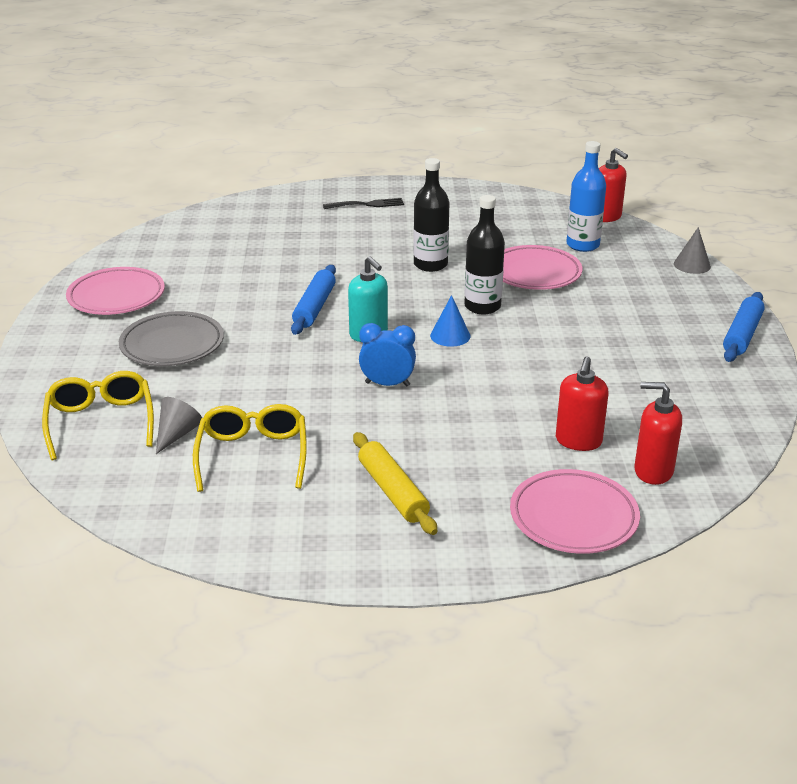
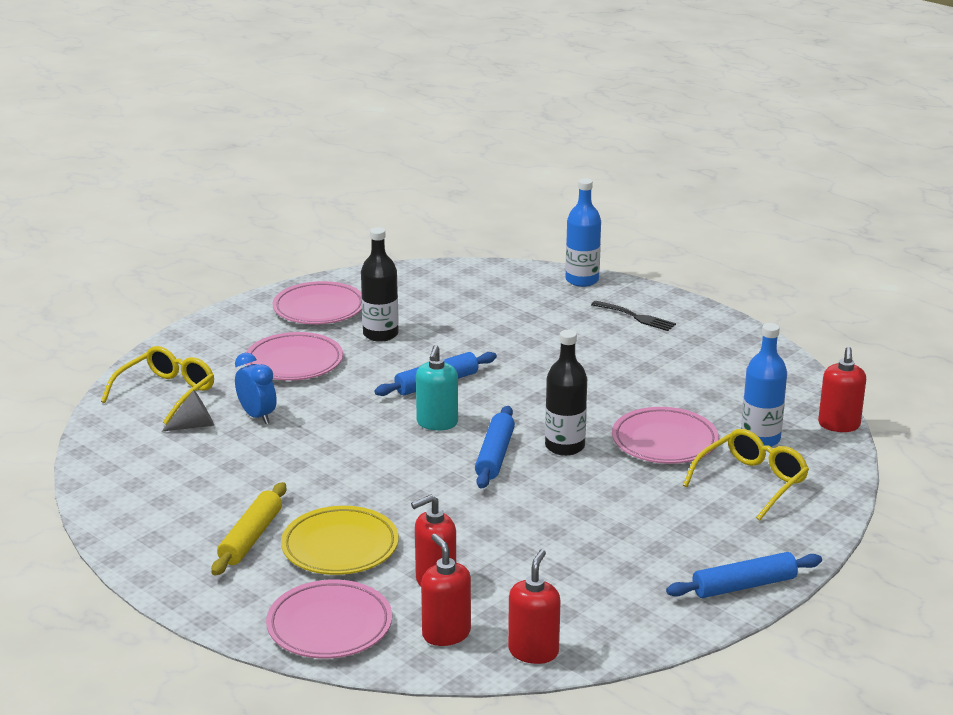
camera: 45 degrees right, 5 degrees down
(172, 345) = (294, 362): grey plate -> pink plate
(253, 455) = (212, 464): yellow glasses -> yellow glasses (751, 482)
(285, 196) = (582, 280): none -> blue bottle
(387, 384) = (381, 466): blue clock -> blue clock (257, 416)
(430, 264) = (590, 392): black bottle -> black bottle (380, 334)
(450, 336) = (494, 455): blue cone -> blue rolling pin
(470, 457) = (340, 547): none -> yellow plate
(692, 265) = (830, 506): grey cone -> none
(721, 447) = (533, 651): none -> red soap dispenser

